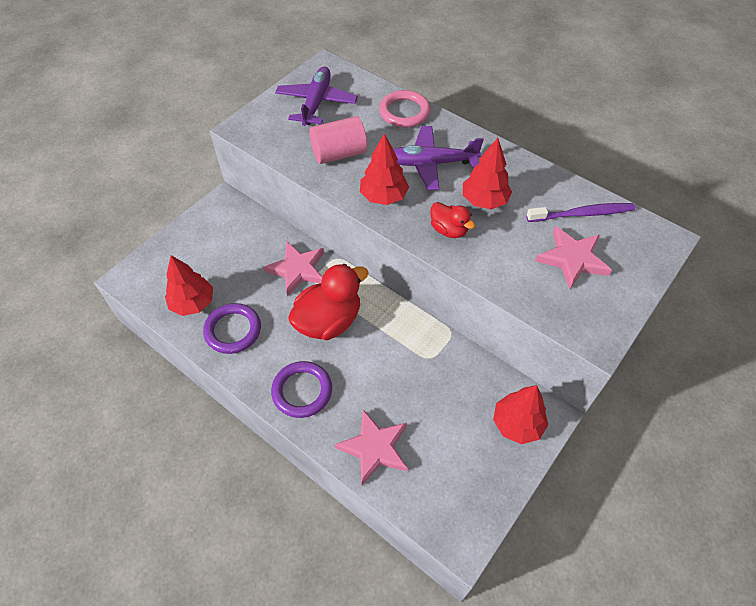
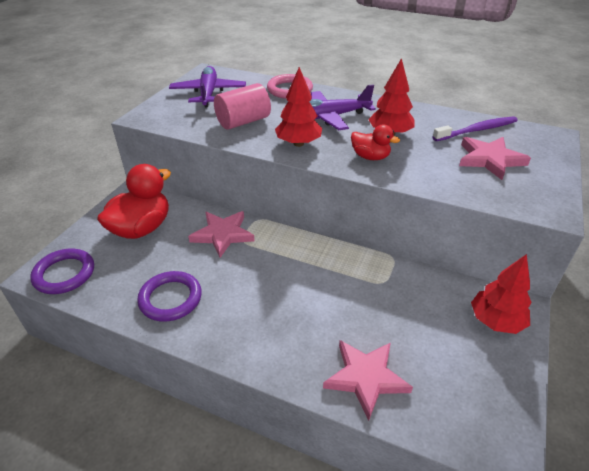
camera: 15 degrees left, 15 degrees down
(193, 303) = (119, 283): red tree -> none
(302, 391) = (265, 340): purple ring -> purple ring (64, 274)
(328, 321) = (270, 271): red duck -> red duck (141, 228)

